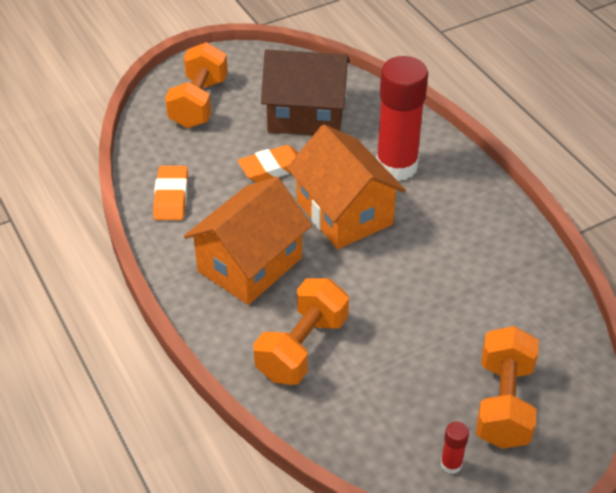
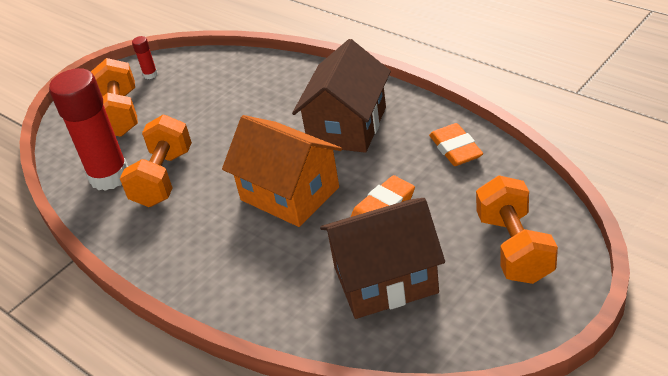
camera: 165 degrees right, 5 degrees down
(250, 264) = (347, 126): orange house -> brown house
(302, 347) = (274, 93): orange dumbbell -> orange dumbbell (163, 178)
(396, 166) = (258, 257): red glue stick -> red glue stick (109, 176)

